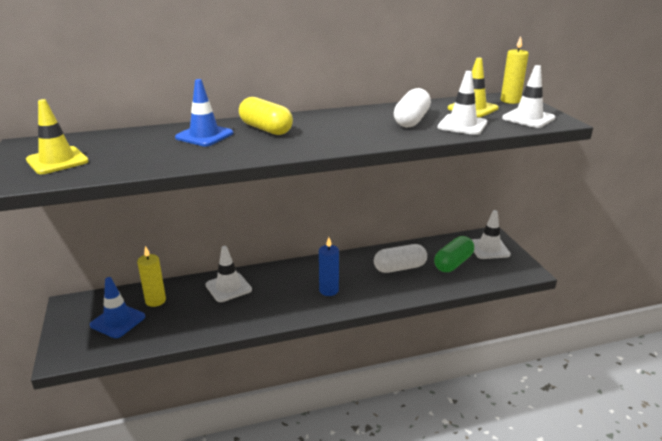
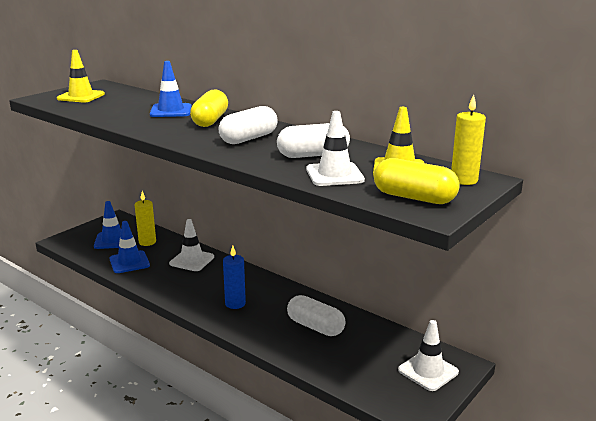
camera: 55 degrees right, 5 degrees down
(181, 324) = (129, 262): none -> blue traffic cone
(340, 128) = (249, 138): none -> white capsule
(453, 263) = (364, 355): green capsule -> none
(528, 118) = (414, 197): white traffic cone -> yellow capsule

